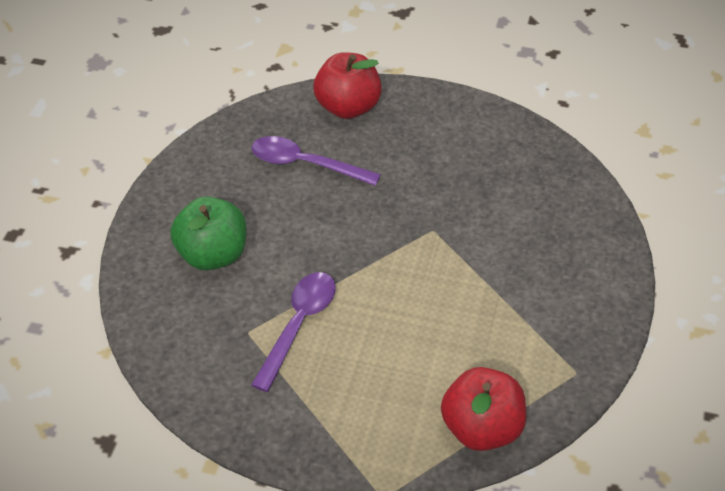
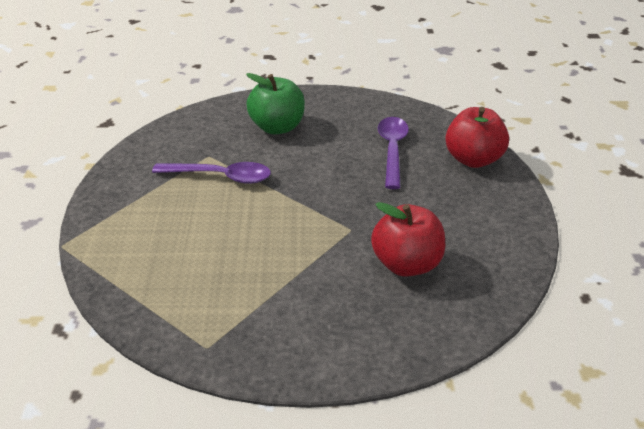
camera: 75 degrees right, 10 degrees down
(481, 429) = (132, 291): red apple -> red apple (406, 264)

